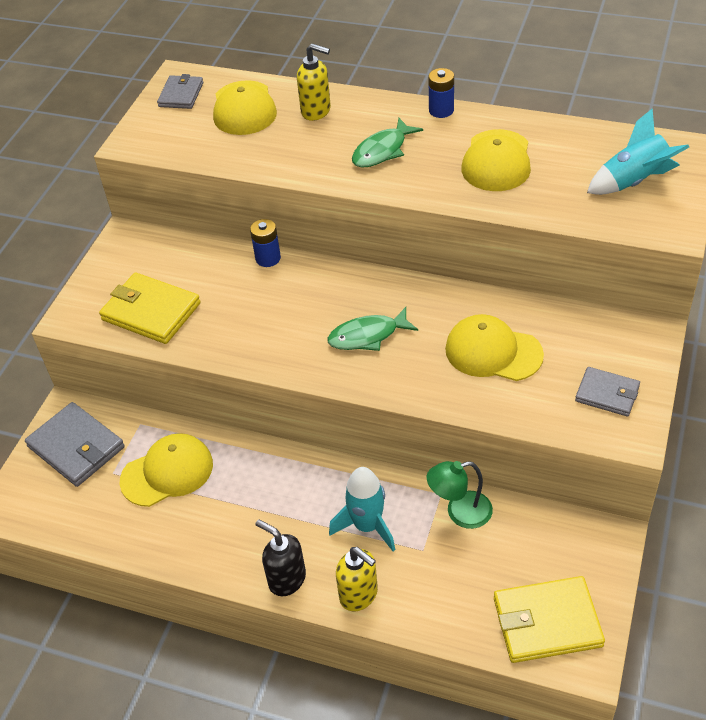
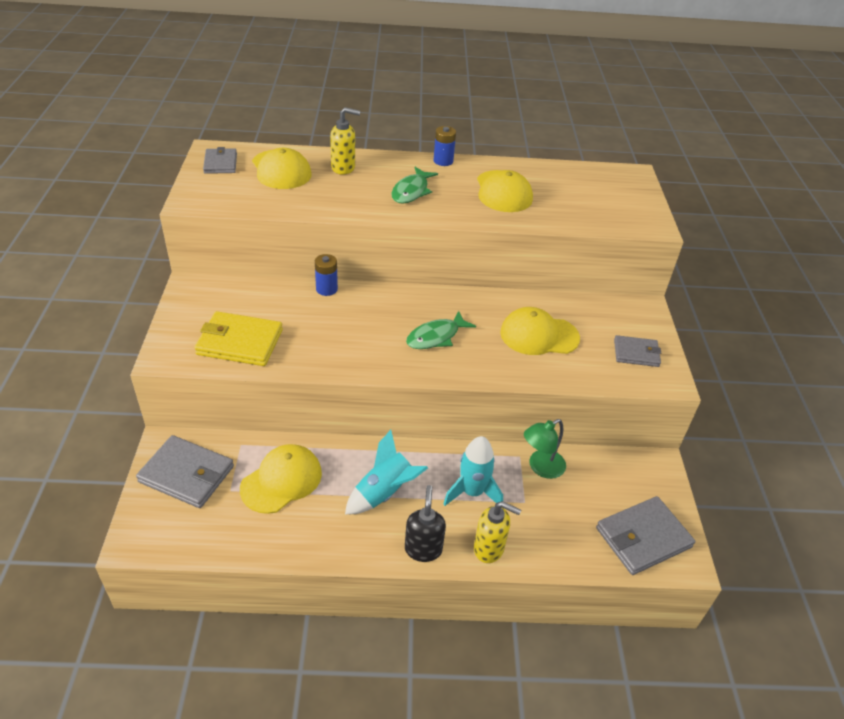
camera: 25 degrees left, 5 degrees down
(286, 579) = (423, 549): black soap dispenser -> black soap dispenser turned 75 degrees clockwise
(547, 622) = (643, 538): yellow wallet -> grey wallet
(633, 181) = (608, 197): turquoise rocket -> turquoise rocket (384, 492)

